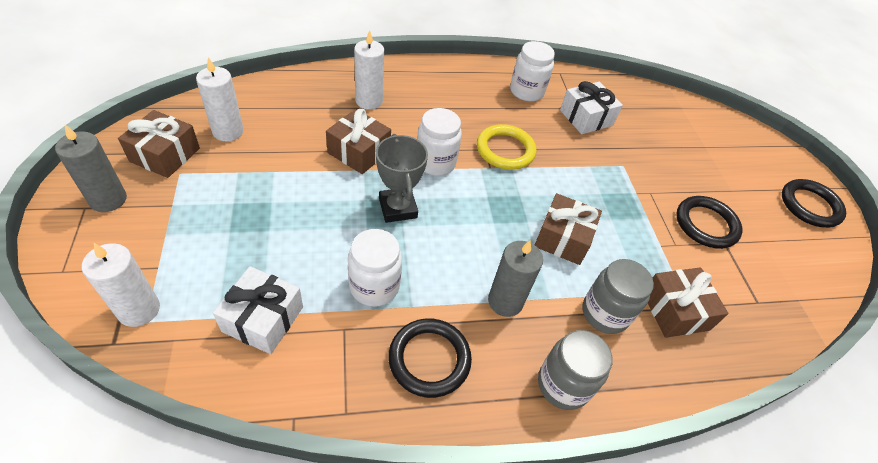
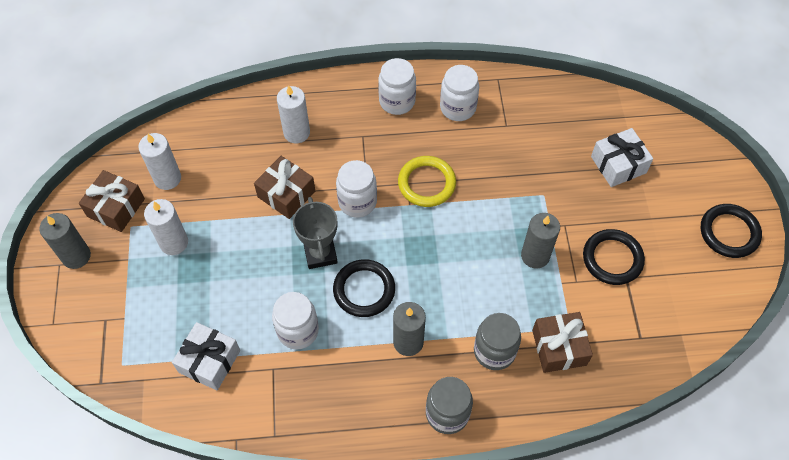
camera: 10 degrees right, 10 degrees up
(139, 310) = (115, 355): white candle -> white candle (174, 242)
(429, 359) = (340, 393): black ring -> black ring (364, 290)
(467, 83) = (397, 101): none -> white jar
(563, 238) = (469, 279): brown gift -> none
(586, 118) = (516, 137): white gift -> white gift (618, 165)
(627, 219) = (535, 256): none -> grey candle

